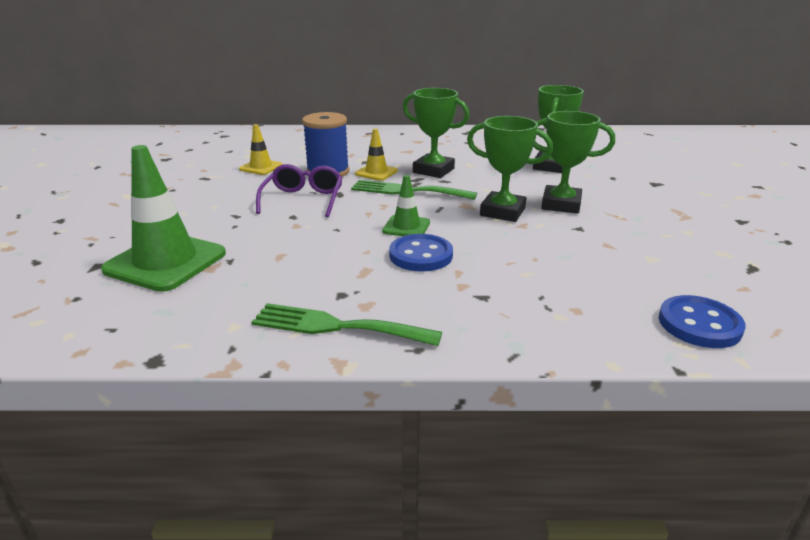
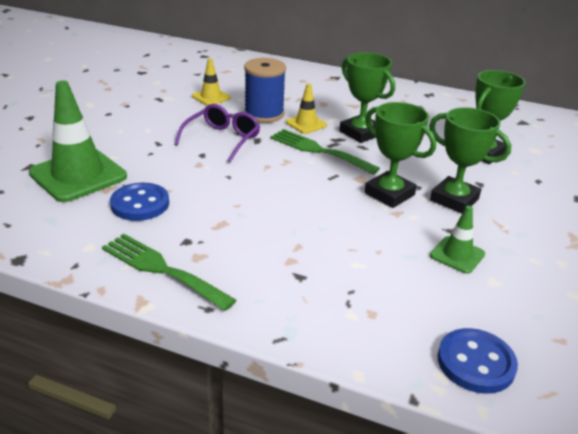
camera: 20 degrees right, 5 degrees up
(406, 227) = (288, 189): green traffic cone -> green traffic cone (457, 255)
(421, 255) = (278, 221): blue button -> blue button (140, 204)

